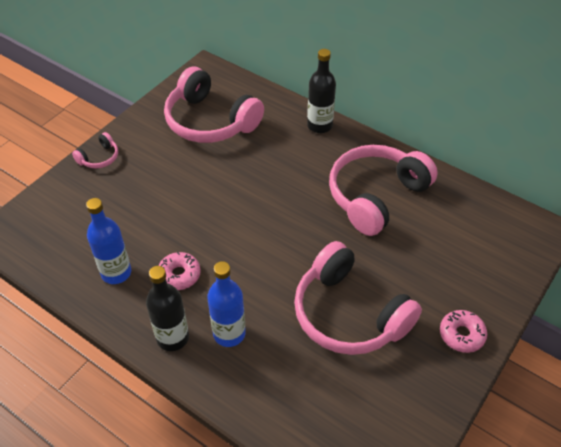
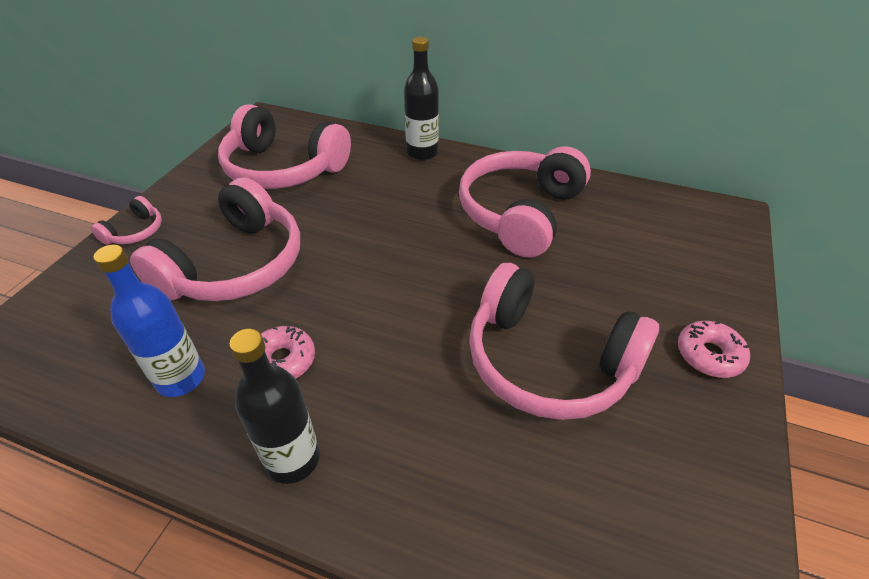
camera: 15 degrees left, 5 degrees down
(161, 198) = (234, 265): none -> pink headphones
(229, 333) = (383, 431): blue bottle -> none

